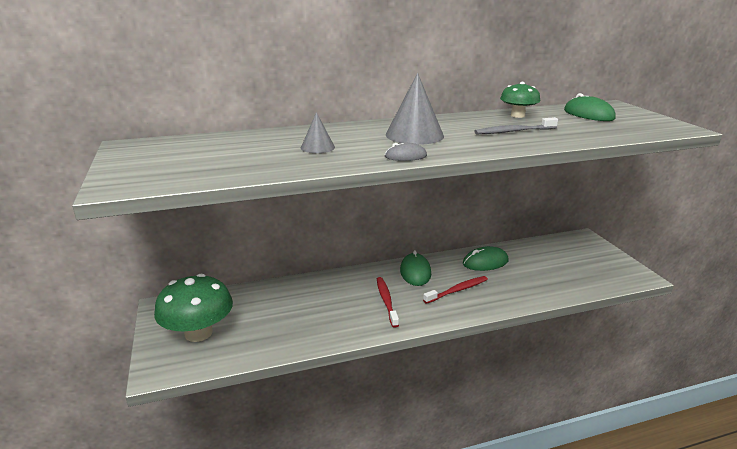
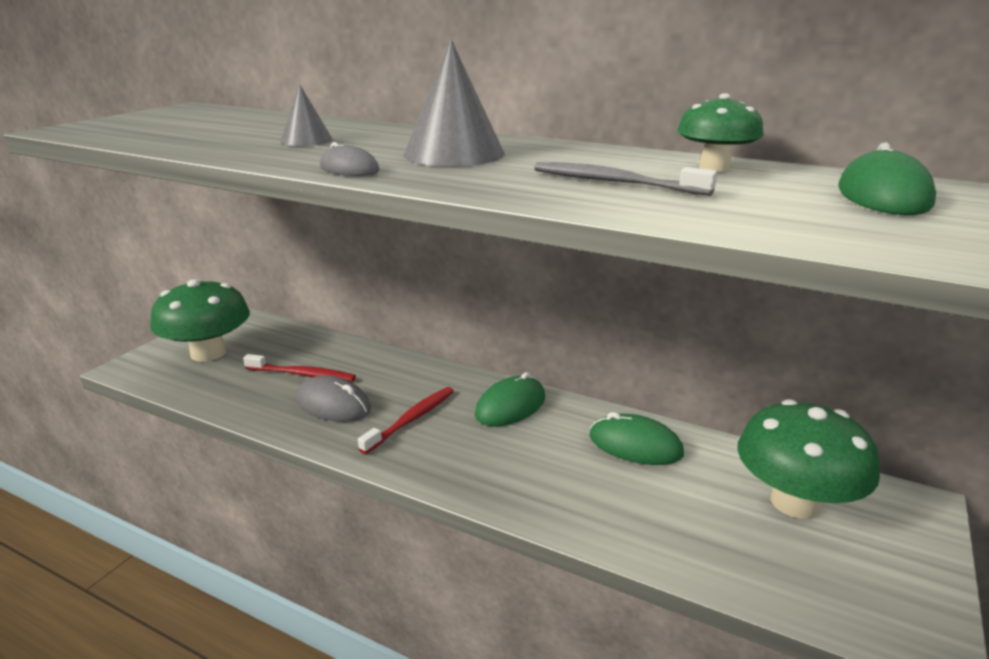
camera: 45 degrees right, 0 degrees up
(335, 316) = (333, 404): none -> grey mouse
(457, 290) = (519, 457): red toothbrush -> red toothbrush (302, 374)
(558, 255) = (795, 502): none -> green mushroom

